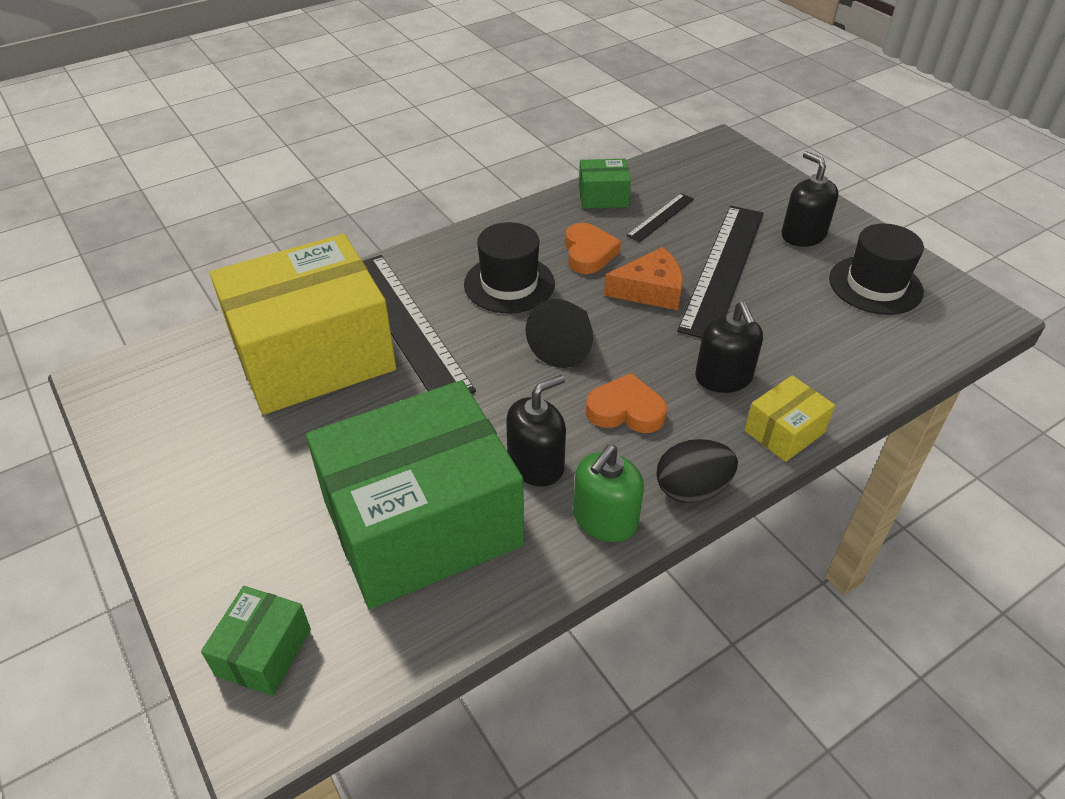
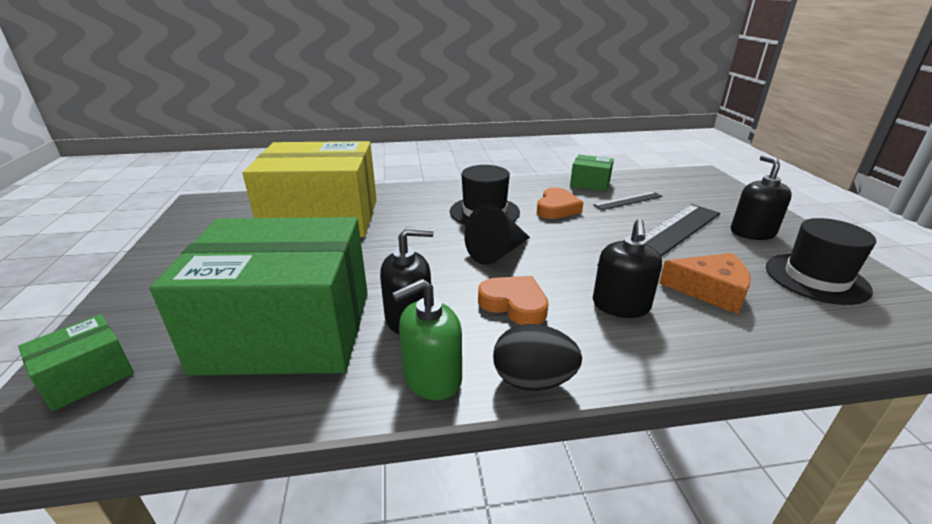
camera: 25 degrees right, 15 degrees down
(407, 325) = (395, 217): black ruler -> none
(650, 290) = (591, 237): orange cheese -> orange cheese (710, 290)
(784, 431) = (660, 363): yellow box -> none

